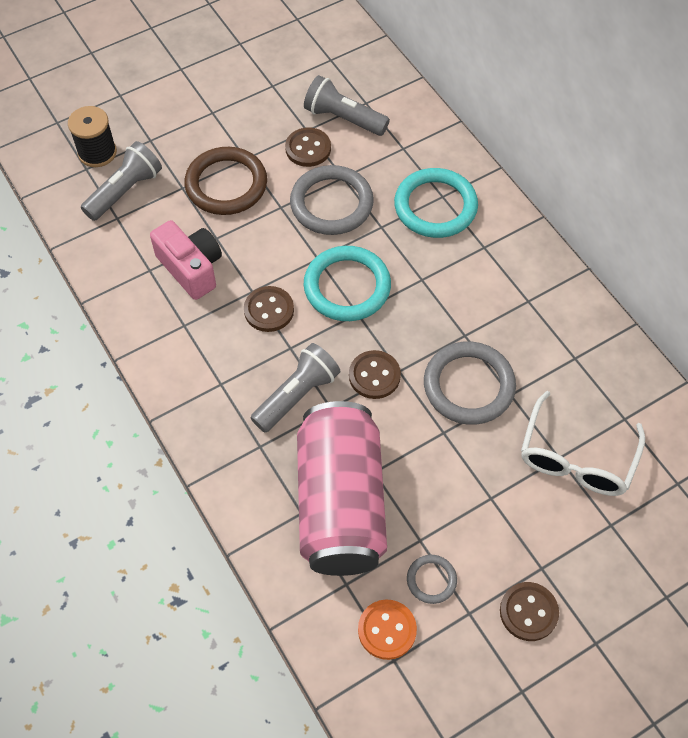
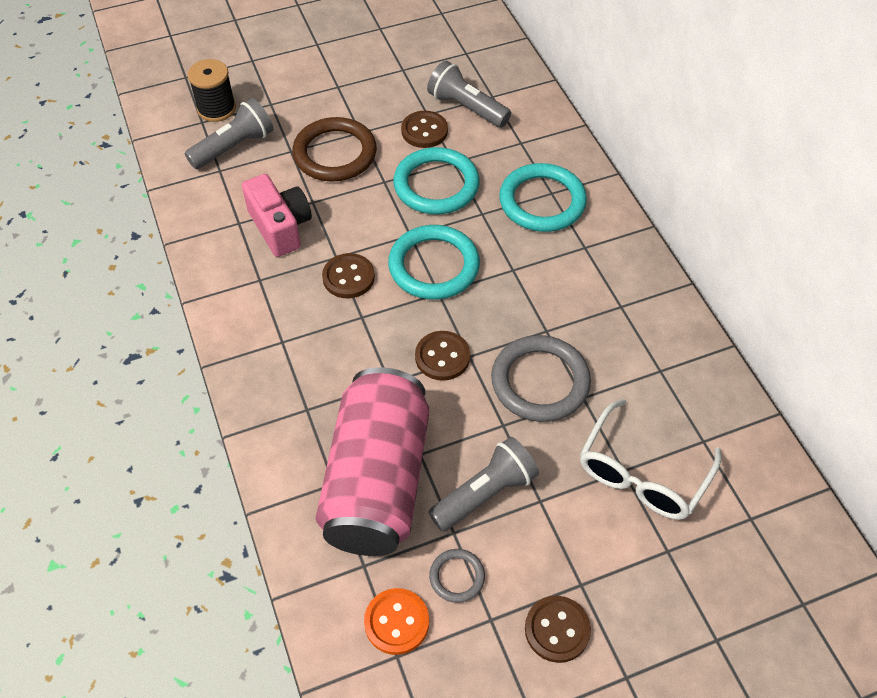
camera: 10 degrees right, 5 degrees down
(297, 395) = (357, 364): grey flashlight -> grey flashlight (485, 494)
(331, 203) = (436, 185): grey ring -> turquoise ring

